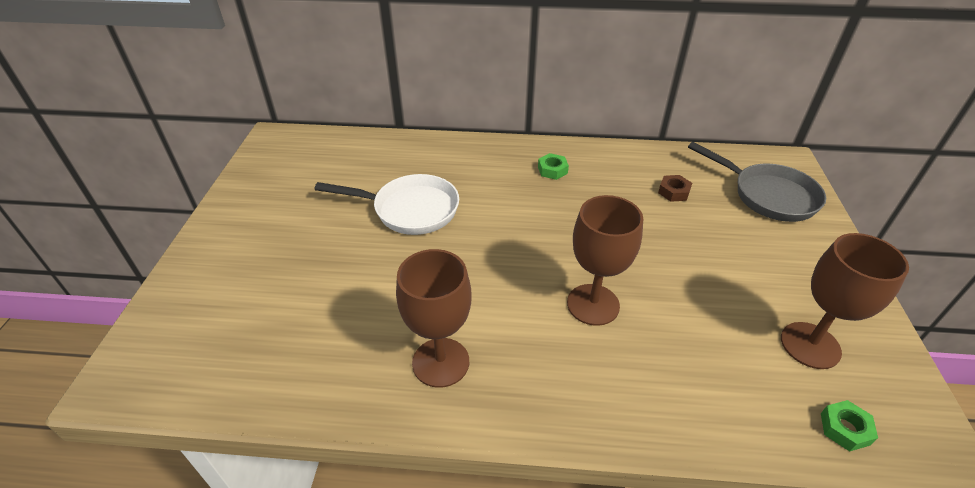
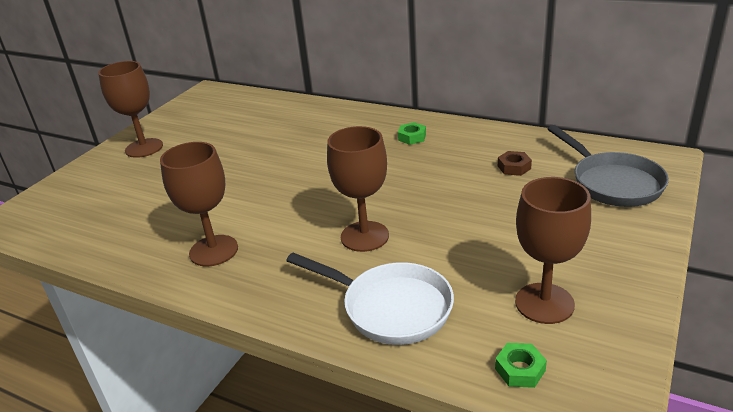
camera: 25 degrees right, 10 degrees down
(246, 231) = (144, 148): none -> brown goblet
(410, 210) = (270, 150): white pan -> white pan (390, 307)

